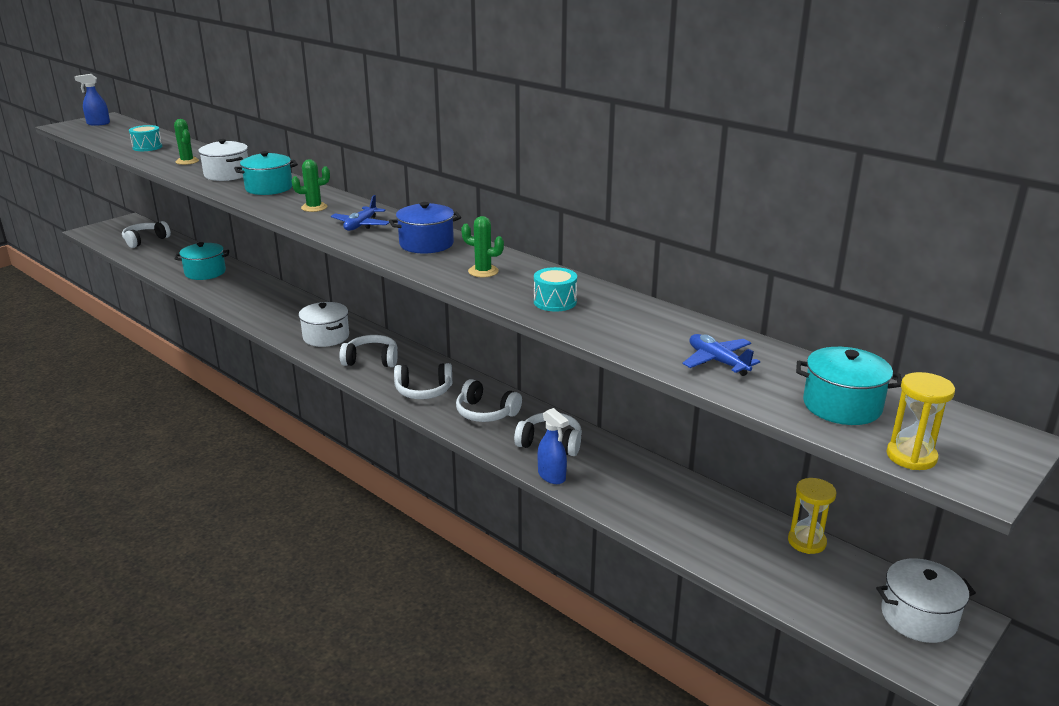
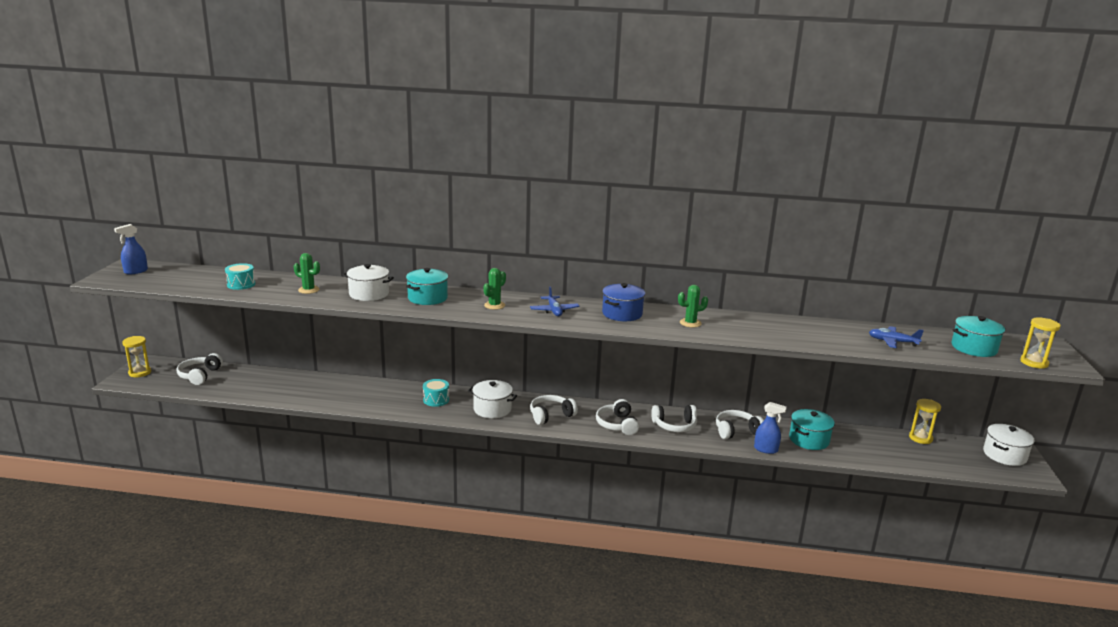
camera: 35 degrees left, 5 degrees down
(110, 227) = (140, 372): none -> yellow hourglass
(205, 272) = (308, 388): turquoise pot -> turquoise pot (809, 440)
(423, 391) = (617, 425): white headphones -> white headphones turned 120 degrees clockwise
(555, 302) = (762, 331): turquoise drum -> turquoise drum (436, 400)

